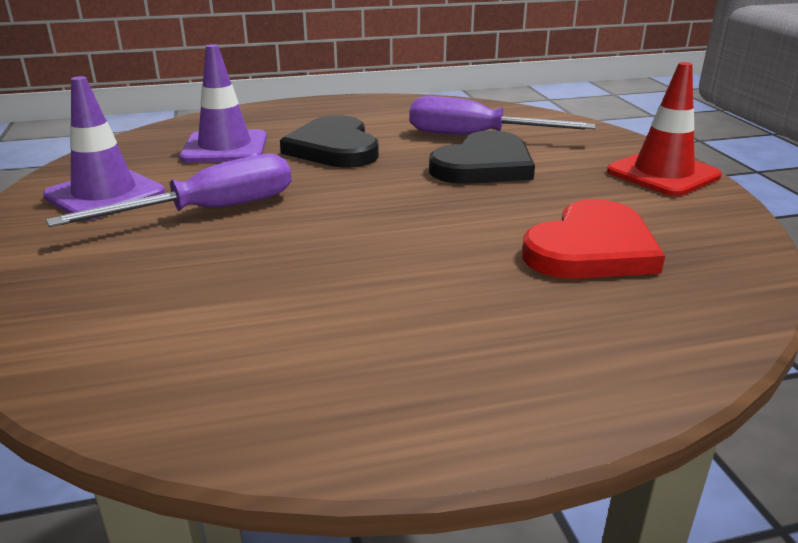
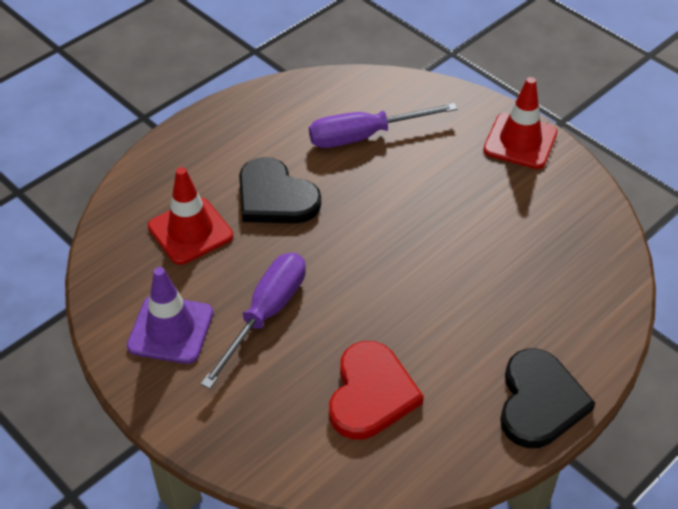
camera: 30 degrees left, 20 degrees up
(225, 147) = (190, 231): purple traffic cone -> red traffic cone
(484, 165) = (400, 178): black heart -> black heart (539, 402)
(591, 248) = (524, 250): red heart -> red heart (371, 394)

